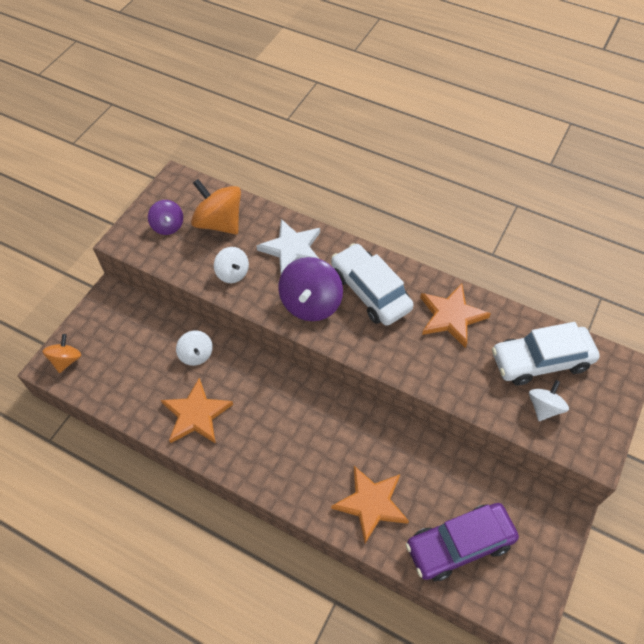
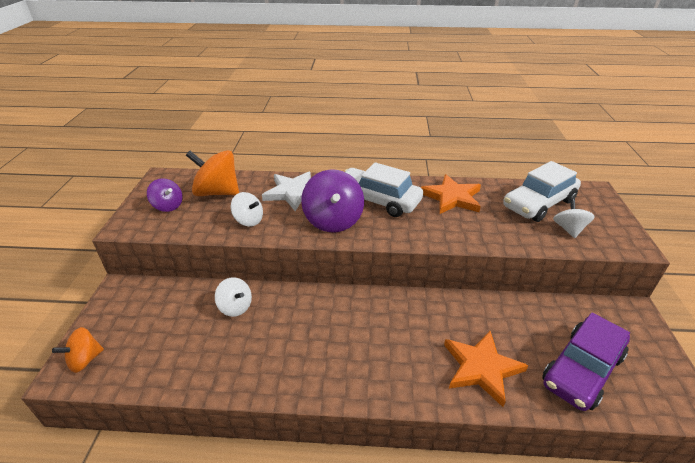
camera: 25 degrees left, 20 degrees down
(66, 360) = (85, 360): orange spinning top -> orange spinning top turned 120 degrees counterclockwise
(196, 414) = (261, 357): orange star -> none

